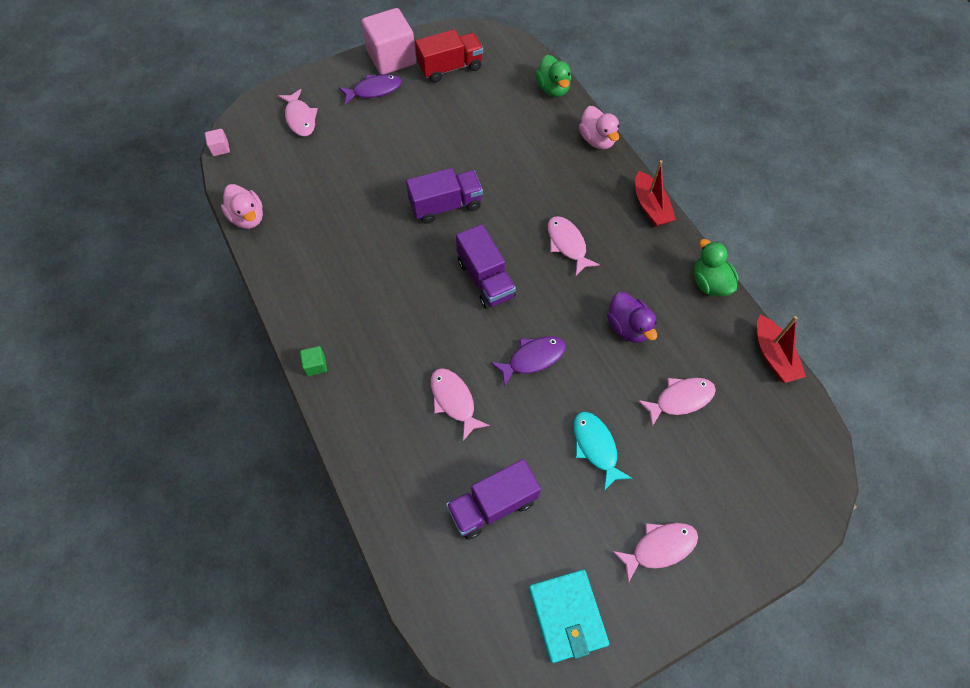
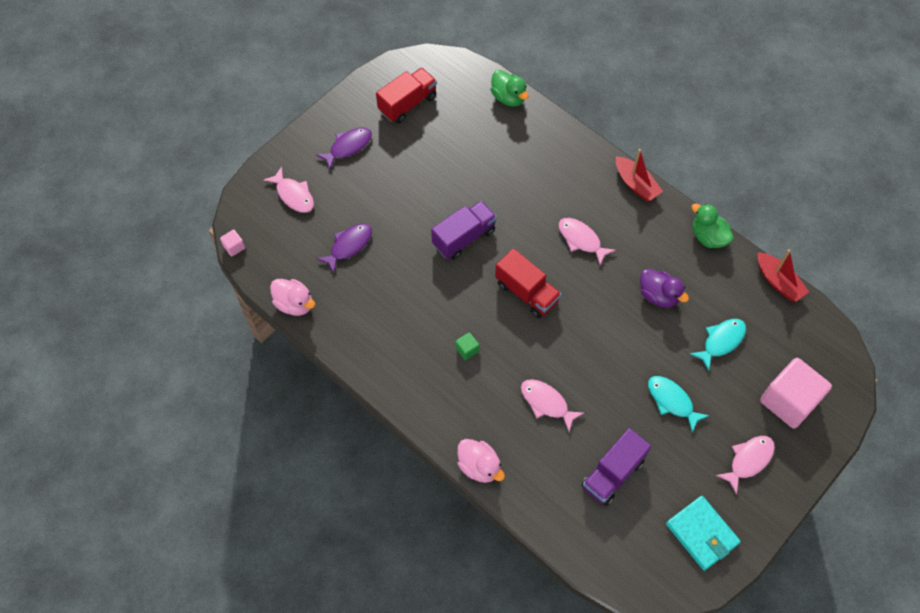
camera: 20 degrees left, 0 degrees up
(315, 365) = (420, 413): green cube -> green cube (467, 350)
(391, 58) = (349, 109): pink cube -> pink cube (788, 401)
(485, 279) = (526, 292): purple truck -> red truck
(533, 358) = (594, 347): purple fish -> purple fish (349, 245)
(597, 140) = (567, 136): pink duck -> pink duck (479, 466)
(680, 399) = (721, 341): pink fish -> turquoise fish

